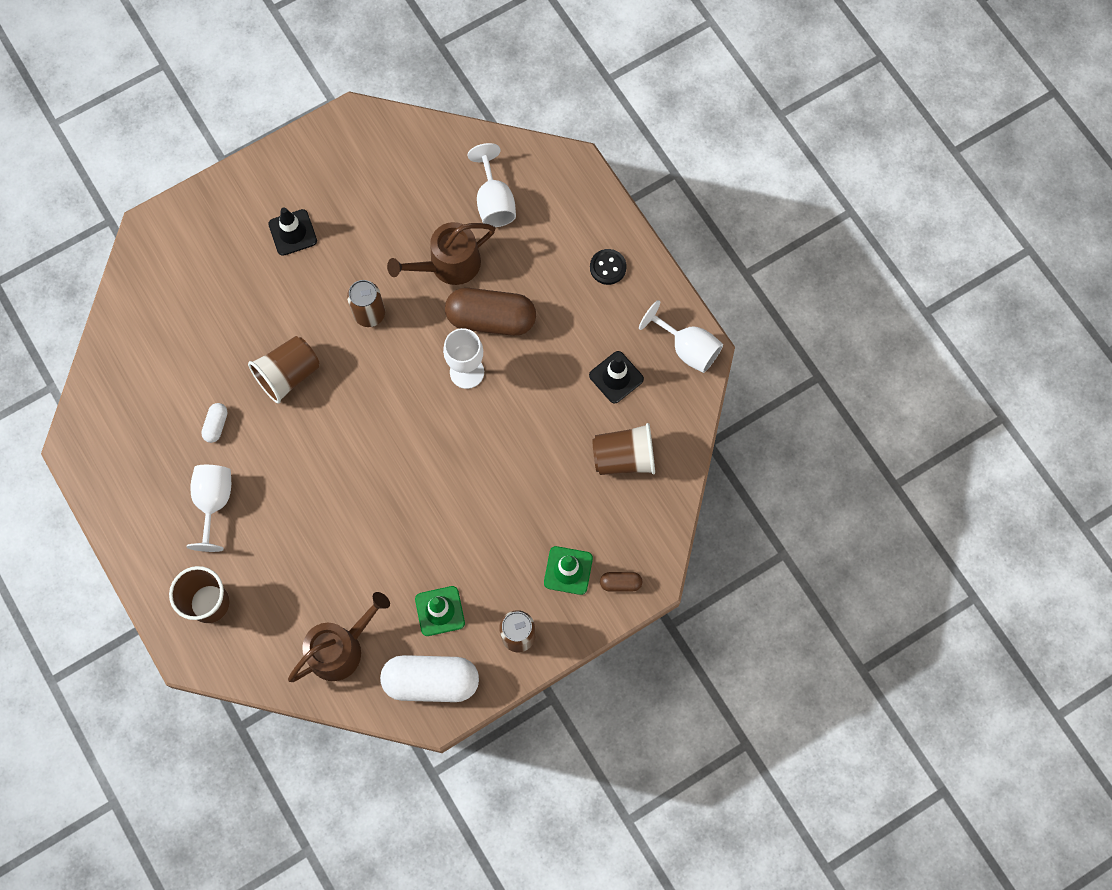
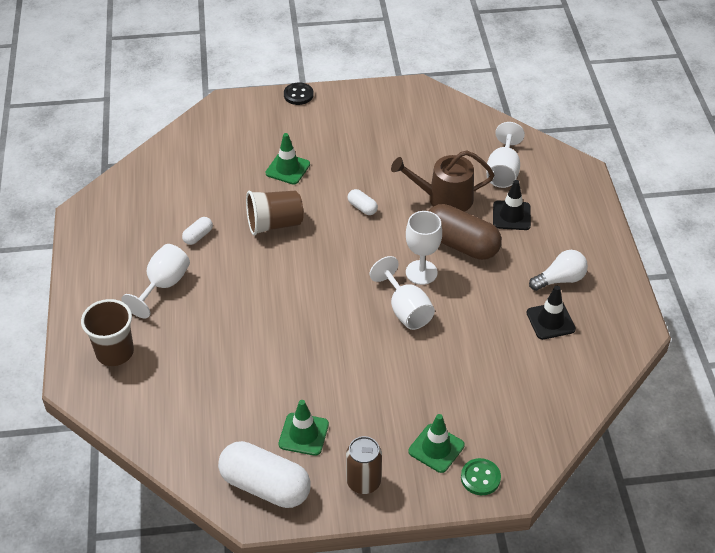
camera: 25 degrees right, 25 degrees down
(265, 294) = (287, 169): none -> green traffic cone
(292, 232) = (331, 139): black traffic cone -> black traffic cone (511, 215)
(340, 648) = (201, 428): brown watering can -> none
(369, 314) = (362, 208): brown can -> white capsule
(606, 321) = (560, 279): none -> white light bulb
(608, 267) = (579, 244): black button -> black button (298, 95)
(620, 583) = (480, 478): brown capsule -> green button
(624, 457) = (530, 382): brown cup -> none
(687, 348) = (625, 323): white goblet -> white goblet (405, 310)

